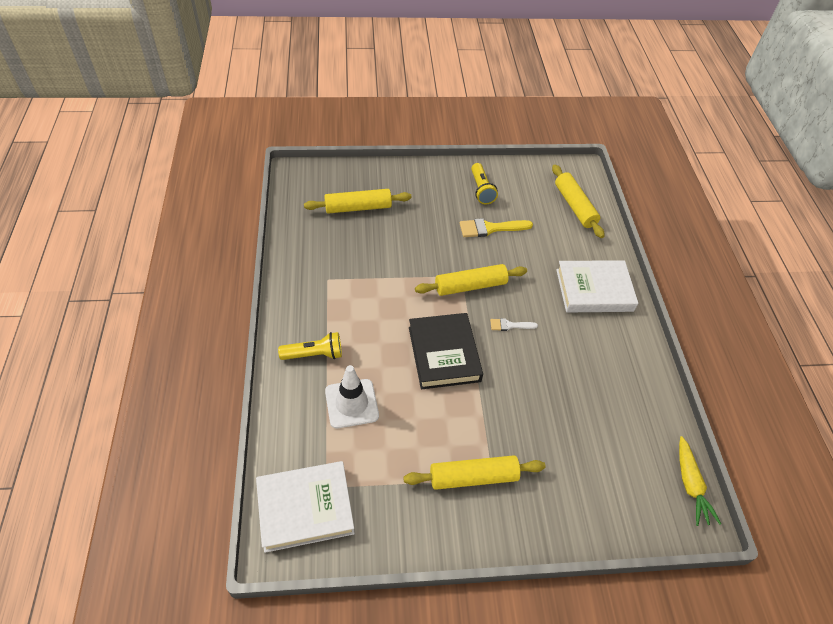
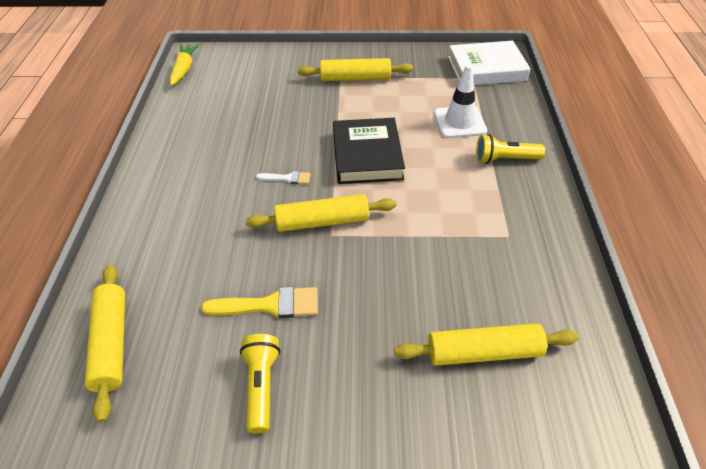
camera: 170 degrees left, 5 degrees down
(594, 290) = (166, 212): white book -> none

